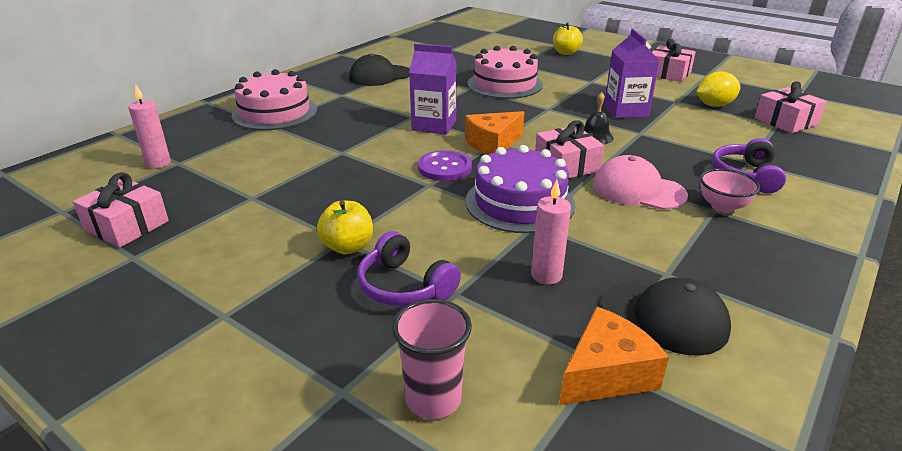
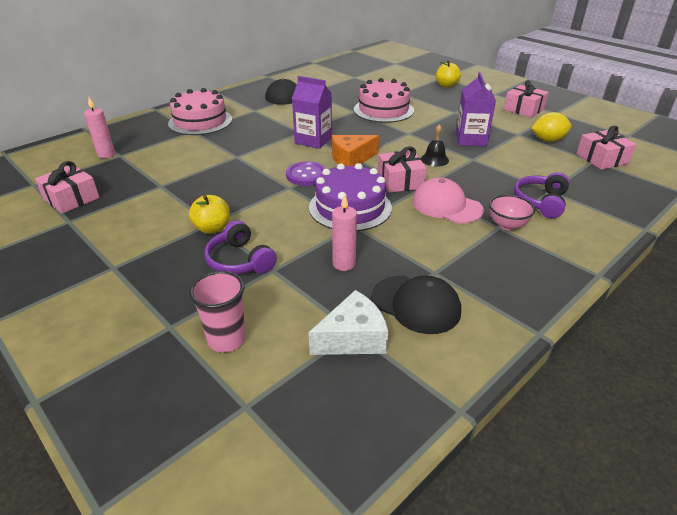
camera: 10 degrees right, 5 degrees up
(606, 373) = (353, 338): orange cheese -> white cheese

